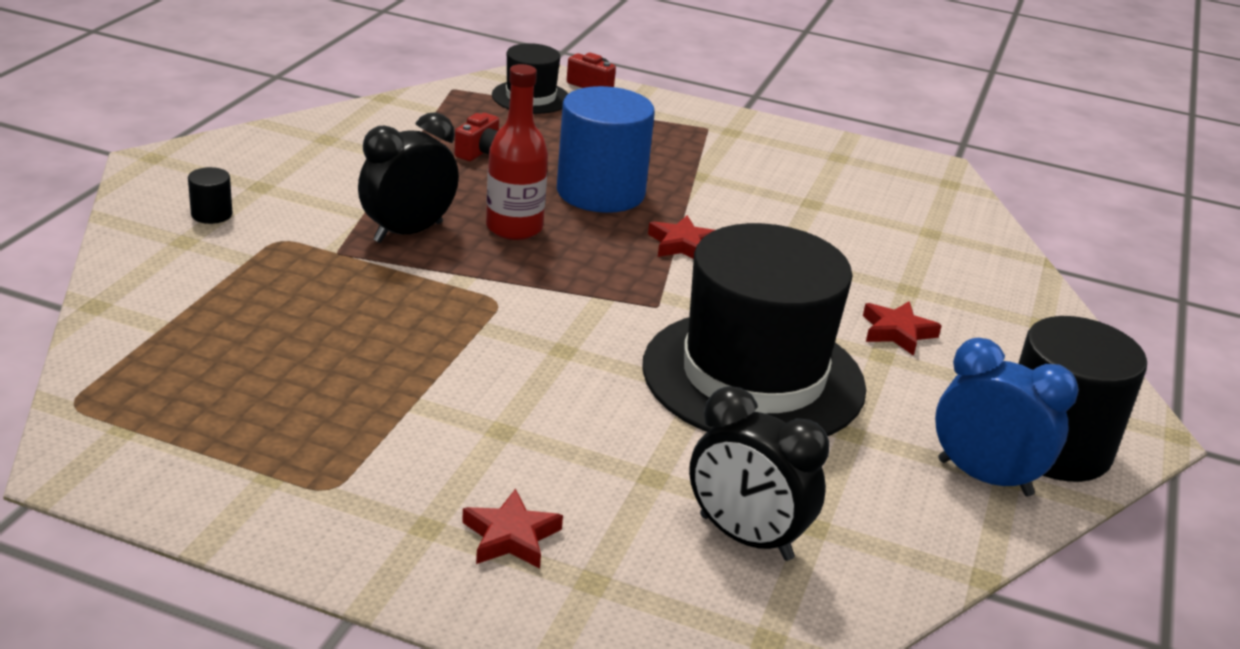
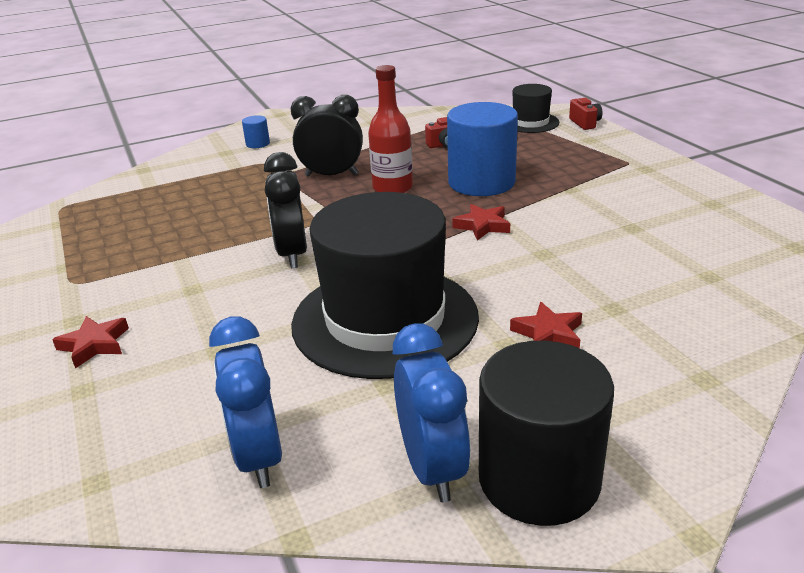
camera: 50 degrees right, 0 degrees up
(211, 214) = (258, 144): black cylinder -> blue cylinder
(745, 537) = (199, 413): black clock -> black clock (292, 254)
(857, 541) = (259, 456): none -> blue clock

